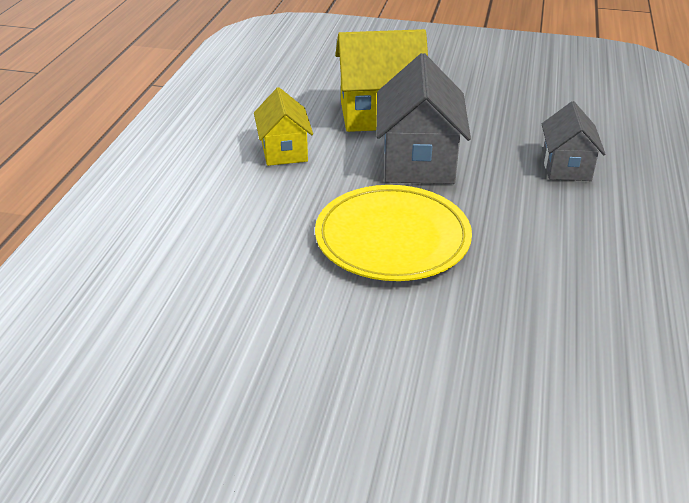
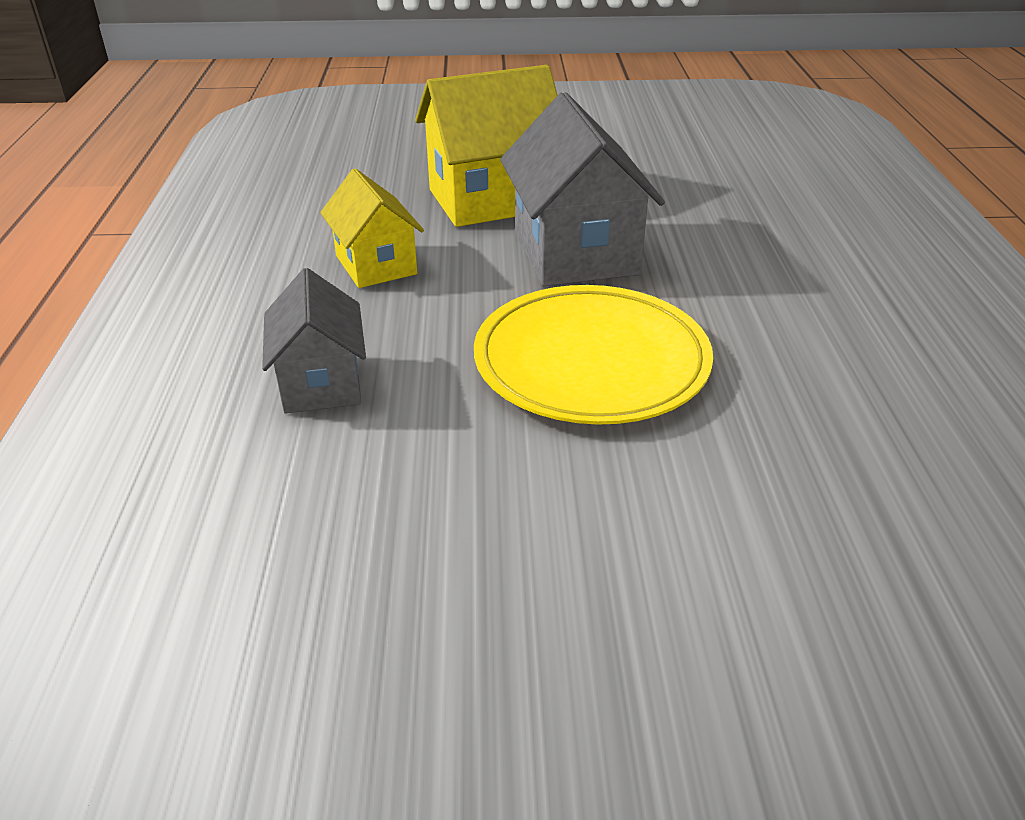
camera: 15 degrees left, 0 degrees up
(566, 167) = (774, 232): grey house -> grey house (321, 383)

